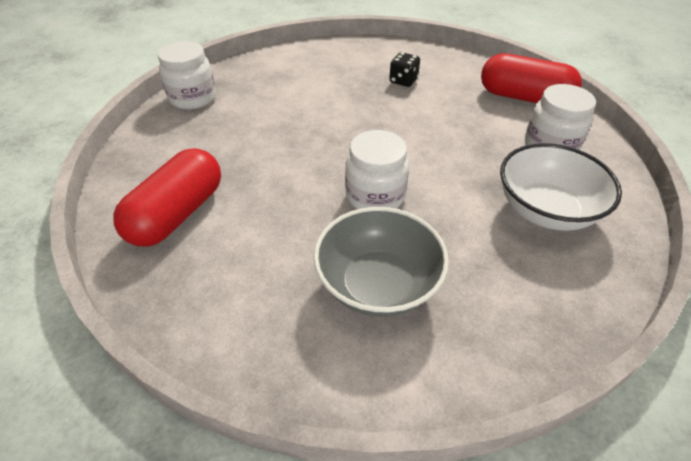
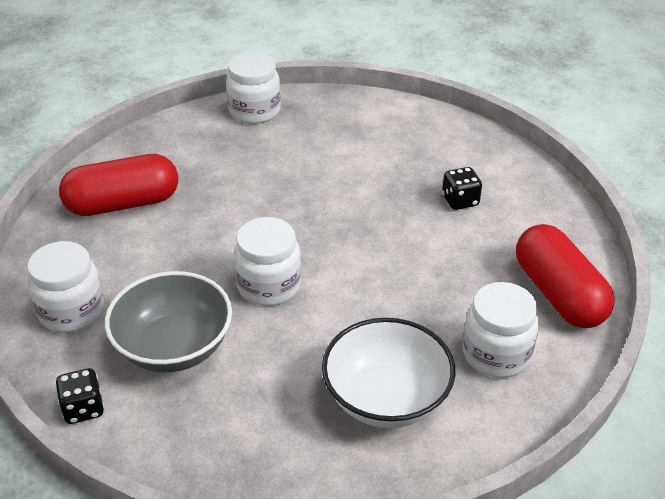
camera: 45 degrees right, 5 degrees down
(255, 323) = (71, 311): none -> white jar
(385, 390) = (83, 409): none -> black dice

